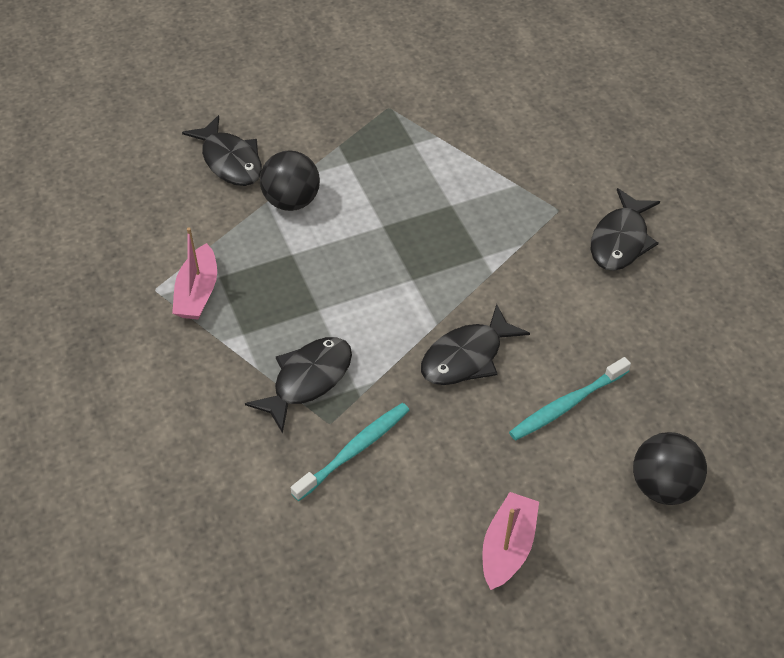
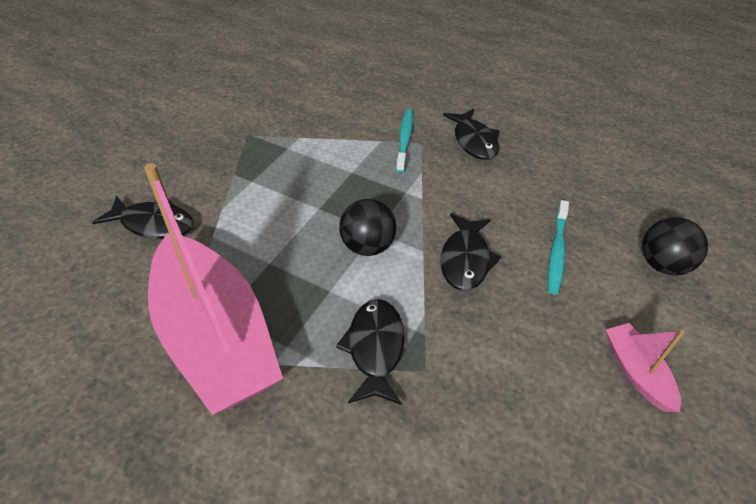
camera: 40 degrees left, 5 degrees down
(198, 292) = (215, 337): pink boat -> pink boat, size x2.33
(291, 201) = (233, 226): black ball -> black ball (367, 246)
(354, 450) = (464, 378): turquoise toothbrush -> turquoise toothbrush (405, 140)

